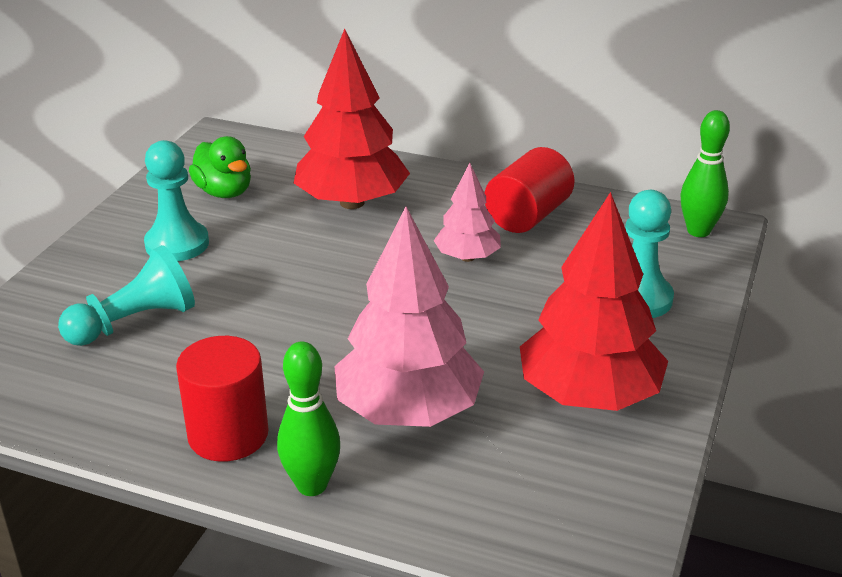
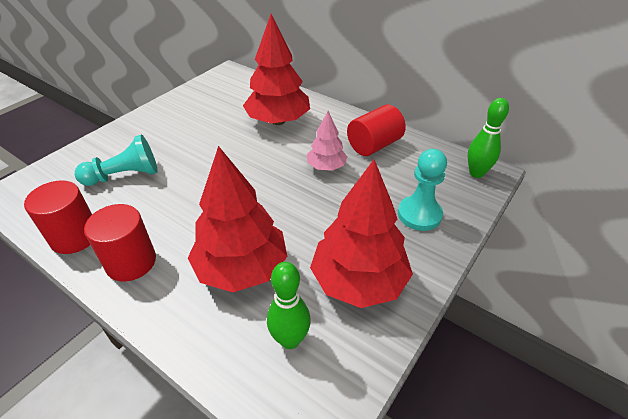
camera: 15 degrees right, 10 degrees up
(109, 419) = (75, 236): none -> red cylinder
(177, 244) = (173, 131): turquoise pawn -> none
(224, 192) = (214, 104): green duck -> none
(312, 485) = (158, 311): green bowling pin -> green bowling pin (290, 339)
(408, 411) = (242, 268): pink tree -> red tree

